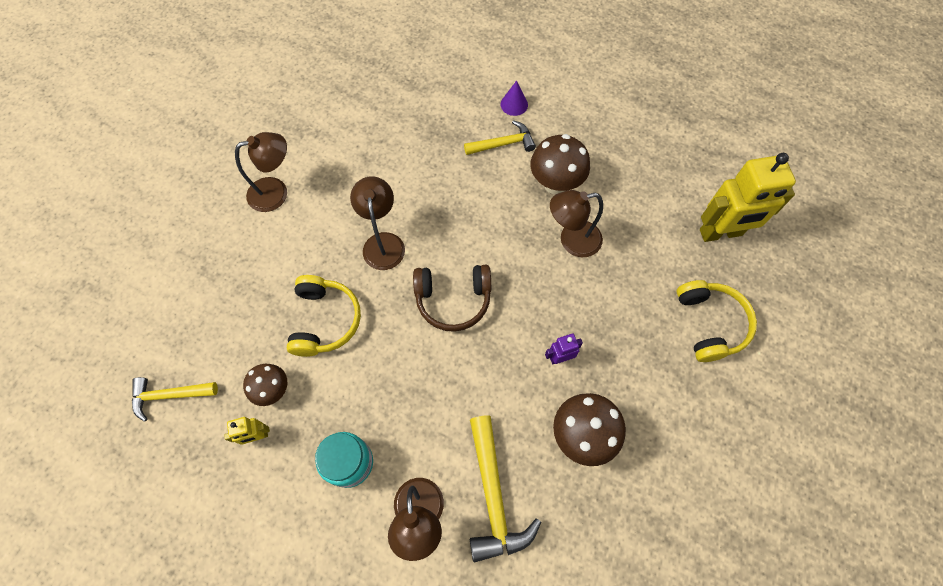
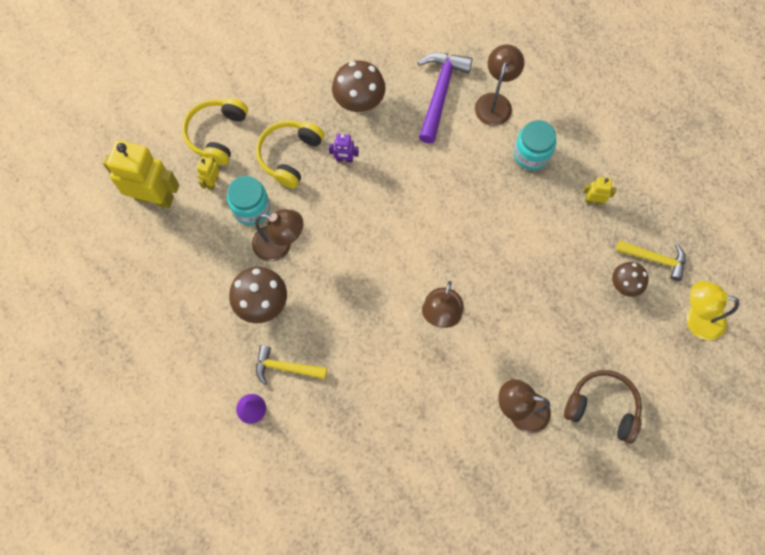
camera: 155 degrees left, 5 degrees up
(111, 348) = (697, 319): none -> yellow lamp
(273, 390) = (572, 229): brown mushroom -> brown mushroom (624, 285)
(325, 320) = (515, 266): yellow headphones -> yellow headphones (289, 155)
(453, 300) = (404, 238): brown headphones -> brown headphones (602, 407)
(493, 496) = (440, 93): yellow hammer -> purple hammer
(622, 263) = (251, 208): none -> turquoise jar
(677, 272) = (212, 182): none -> yellow robot

